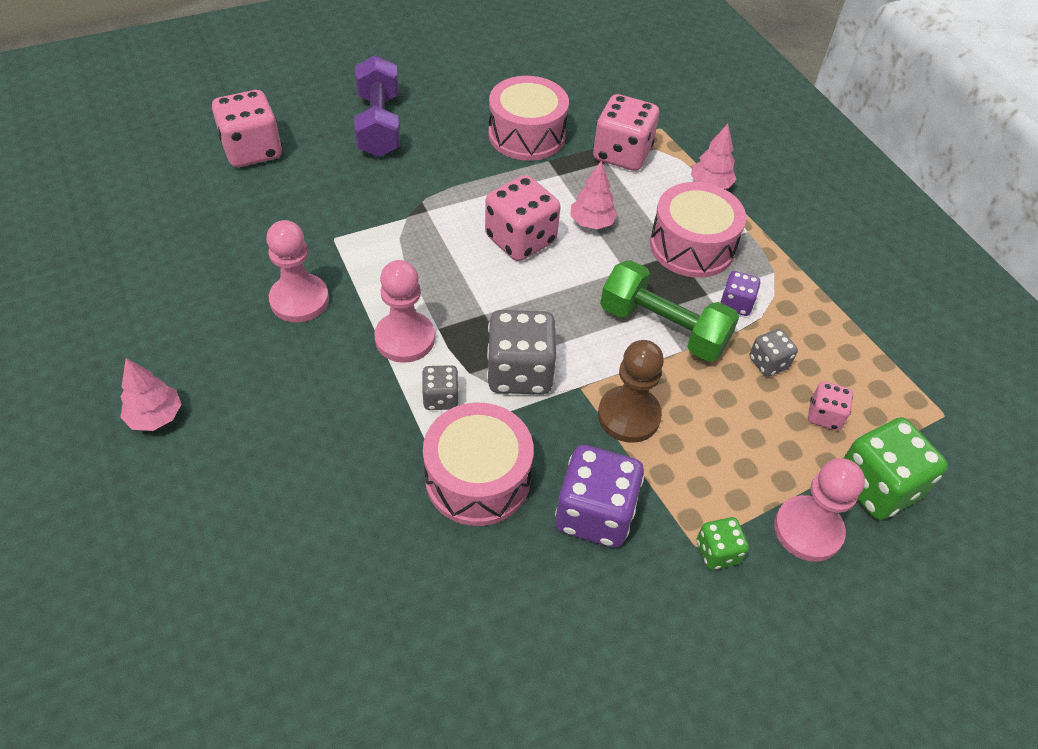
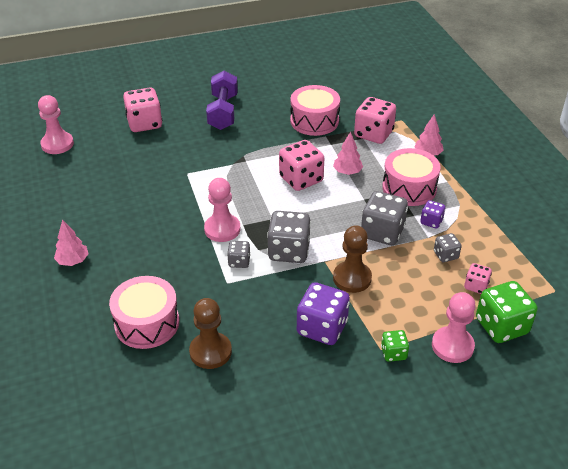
camera: 10 degrees right, 10 degrees down
(299, 300) = (162, 205): pink pawn -> pink pawn (57, 144)
(415, 577) = (210, 352): none -> brown pawn
(478, 478) = (255, 305): pink drum -> pink drum (147, 323)
(663, 328) = (382, 232): green dumbbell -> grey dice

